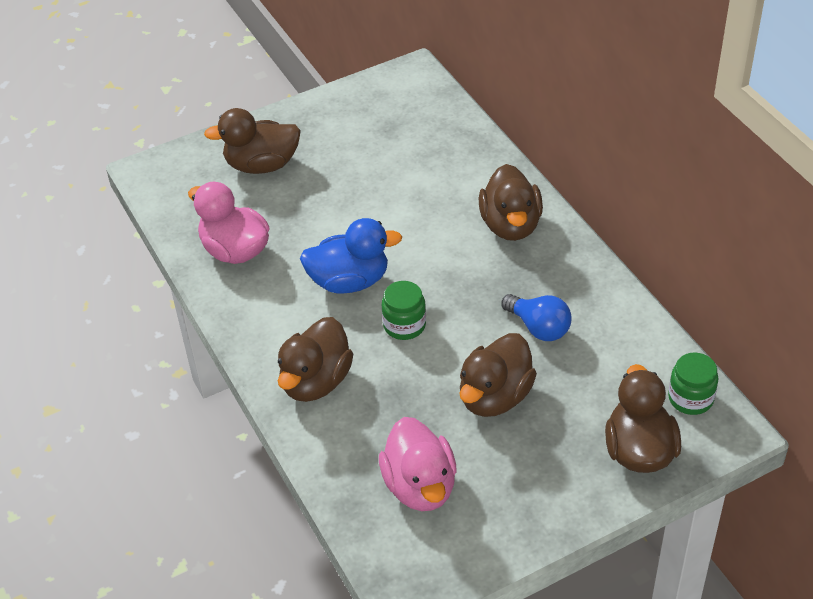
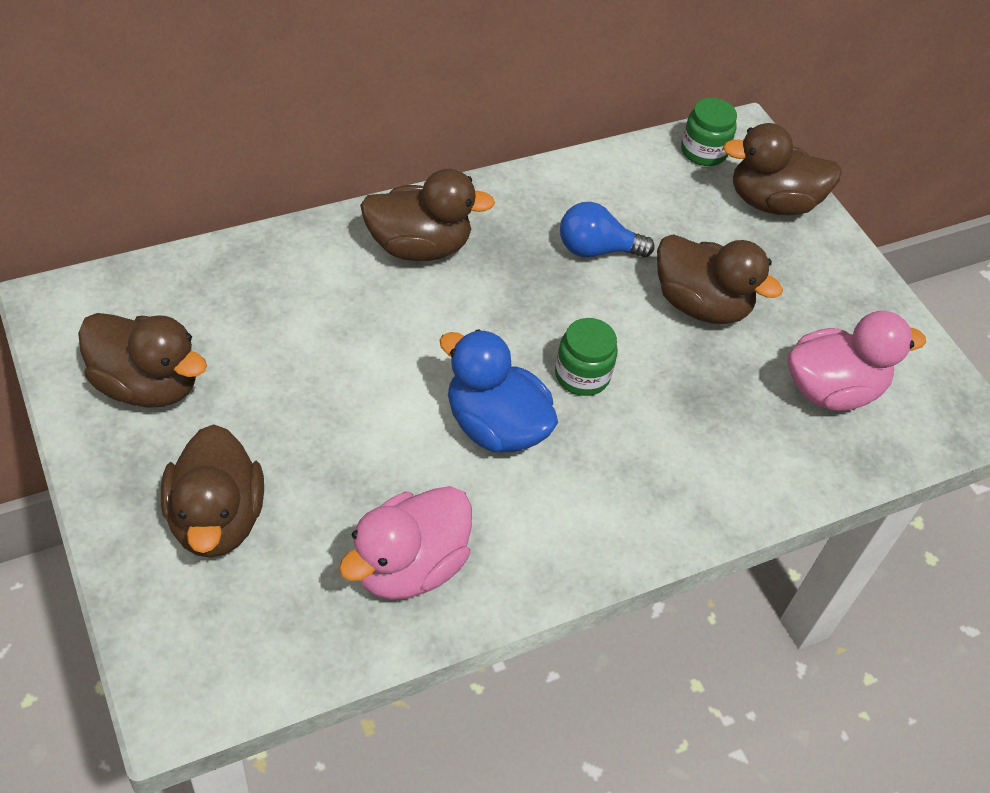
camera: 95 degrees left, 5 degrees up
(316, 381) = (674, 480): brown duck -> brown duck (147, 385)
(349, 281) = (495, 426): blue duck -> blue duck turned 45 degrees counterclockwise
(538, 327) = (596, 250): blue light bulb -> blue light bulb turned 135 degrees counterclockwise

